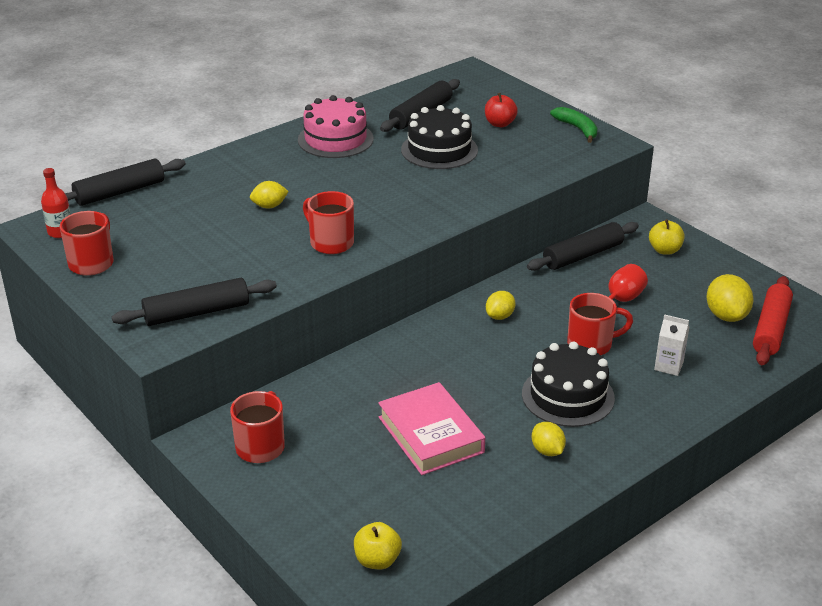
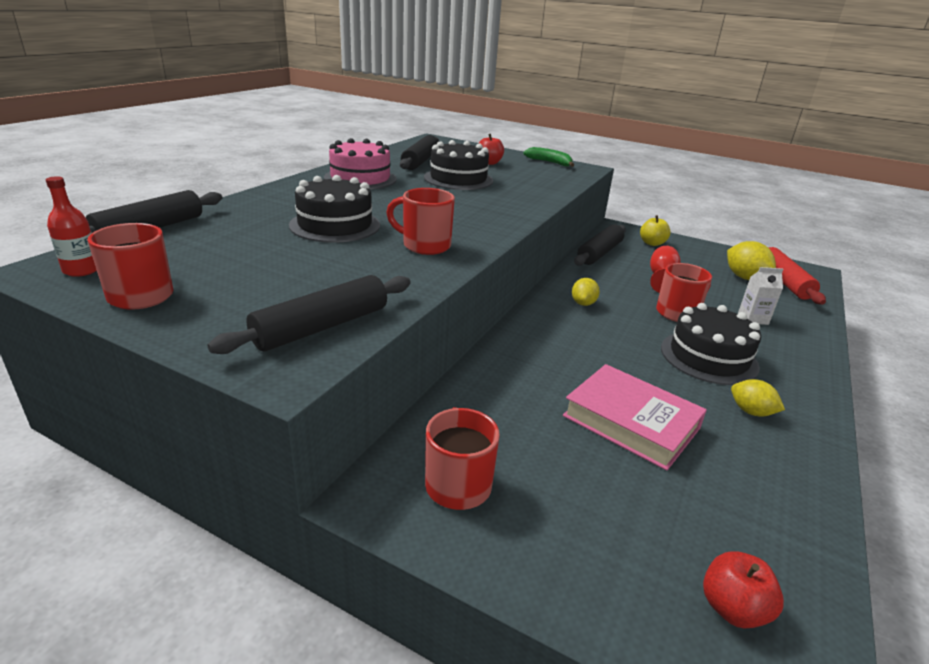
camera: 25 degrees left, 5 degrees down
(269, 206) = (335, 225): yellow lemon -> black cake
(377, 560) = (732, 608): yellow apple -> red apple

